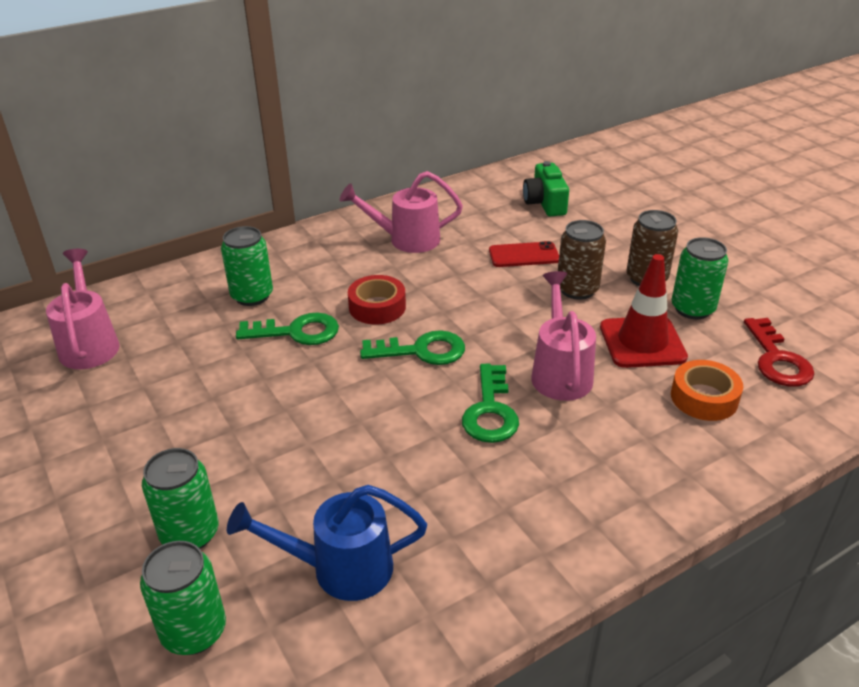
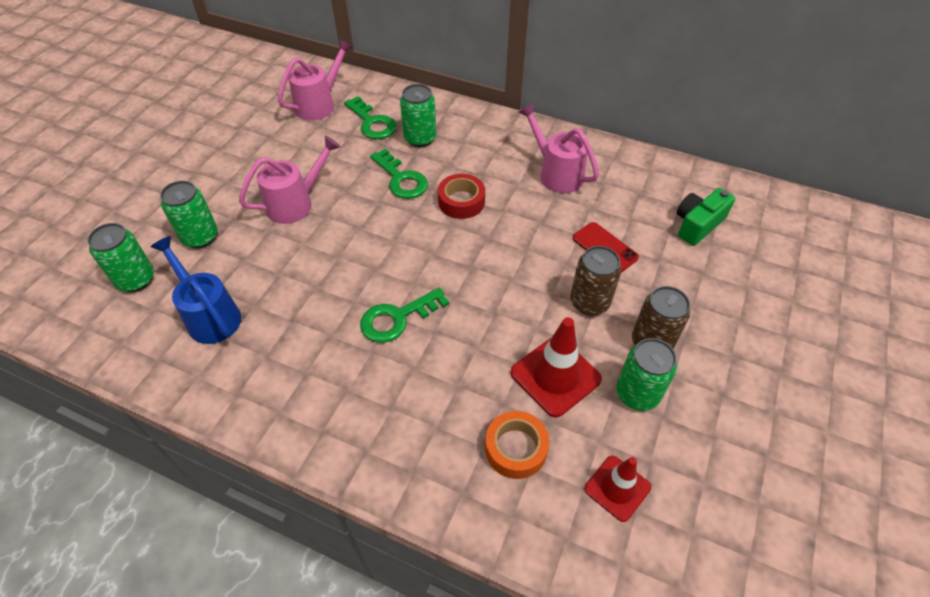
camera: 55 degrees right, 15 degrees up
(422, 351) = (433, 249): green key -> green key (372, 123)
(560, 372) = (472, 339): pink watering can -> pink watering can (295, 203)
(777, 359) = (617, 488): red key -> red traffic cone

